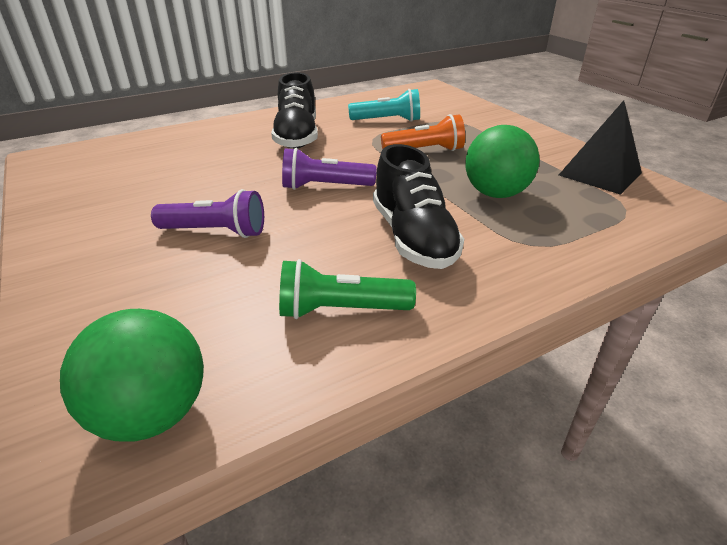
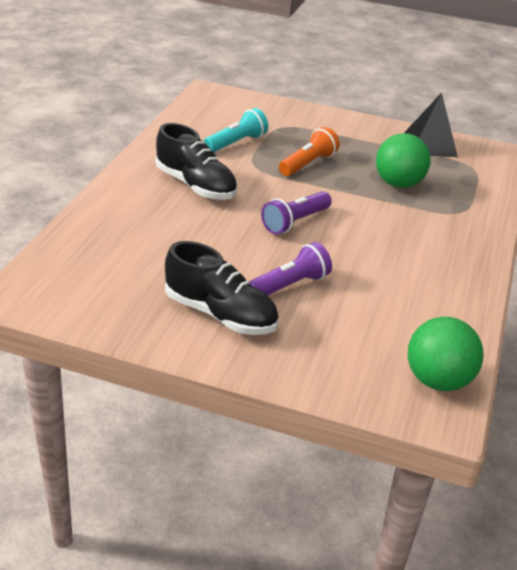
camera: 45 degrees left, 0 degrees up
(340, 310) = (433, 293): green flashlight -> none
(413, 237) = (401, 235): black shoe -> black shoe (220, 314)

